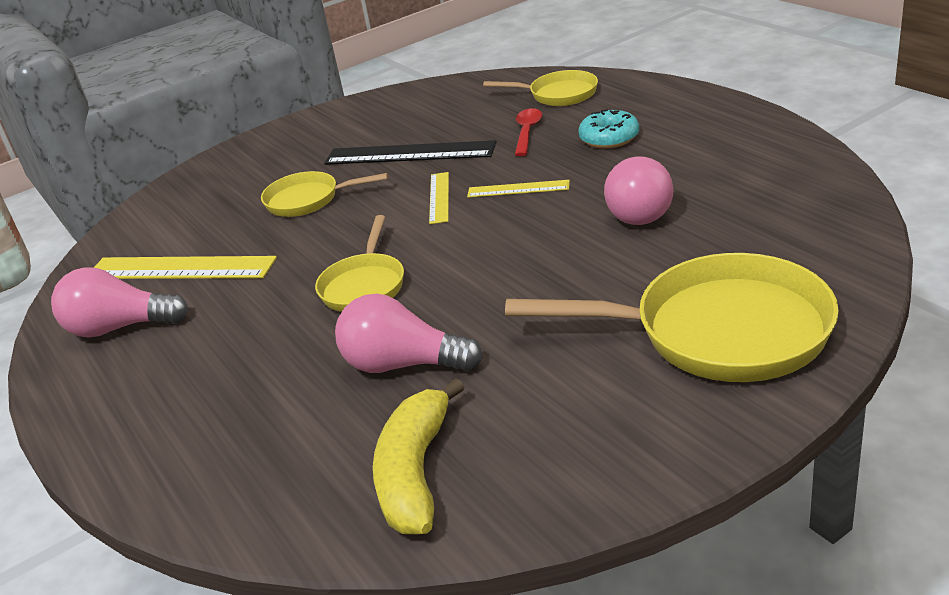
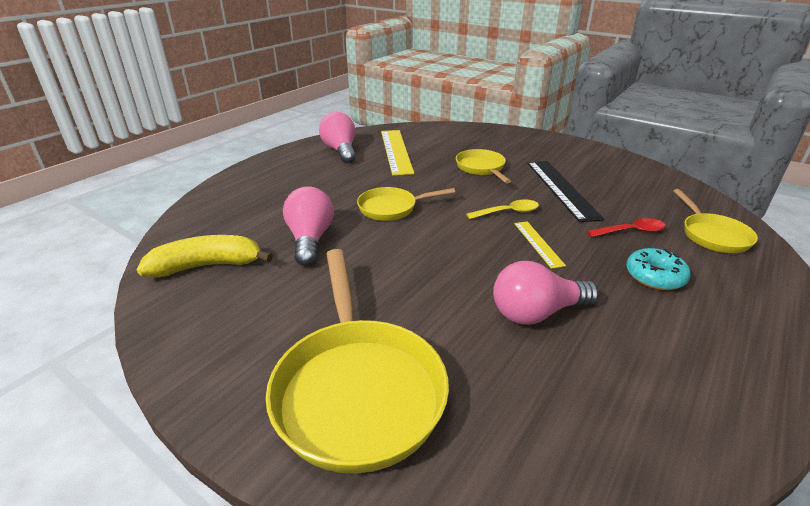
camera: 65 degrees right, 0 degrees up
(439, 197) = (508, 212): yellow ruler -> yellow spoon

